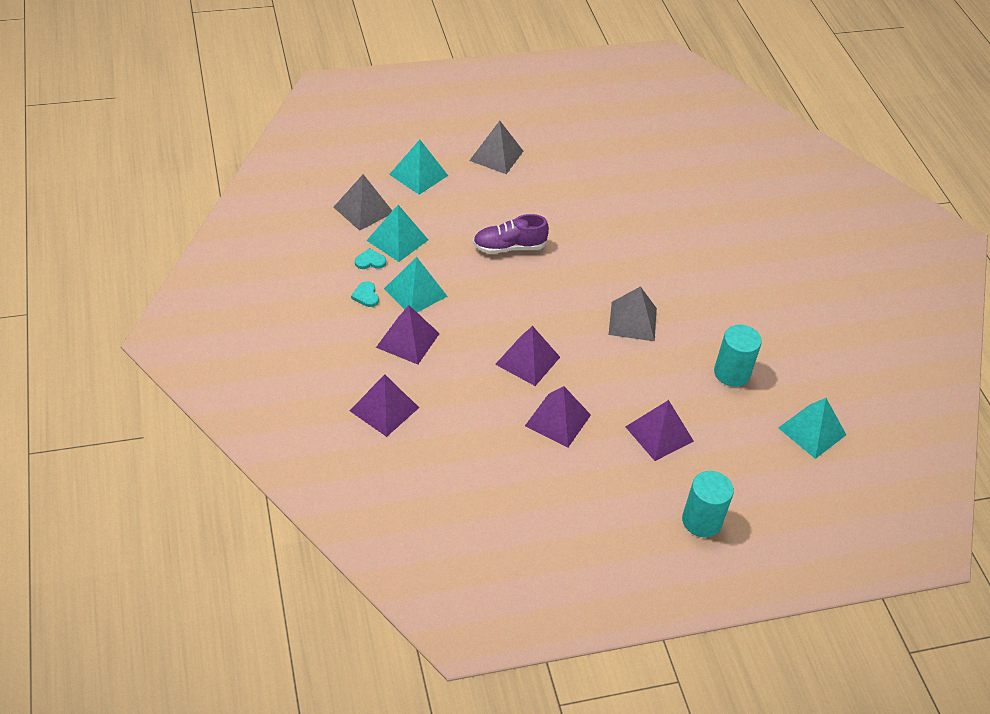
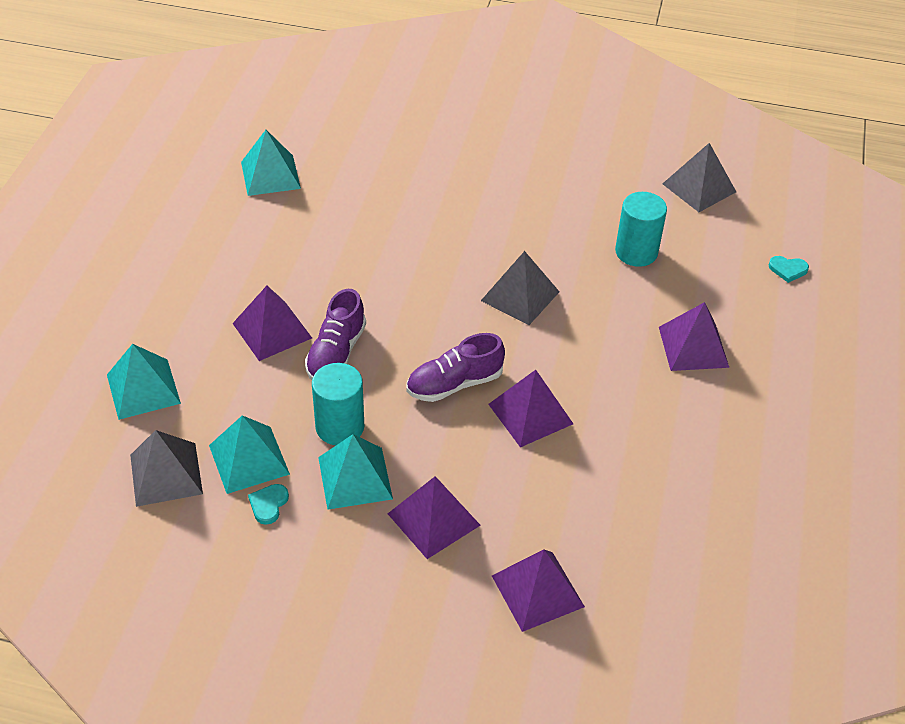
camera: 60 degrees left, 0 degrees up
(366, 295) = (329, 534): turquoise heart -> turquoise heart (788, 269)
(496, 156) = (168, 298): grey pyramid -> grey pyramid (699, 187)
(525, 313) = (454, 384): none -> purple shoe
(557, 420) = (635, 425): purple pyramid -> purple pyramid (272, 330)
(701, 521) = (823, 366): turquoise cylinder -> turquoise cylinder (340, 427)
(812, 431) = (740, 230): turquoise pyramid -> turquoise pyramid (270, 175)

